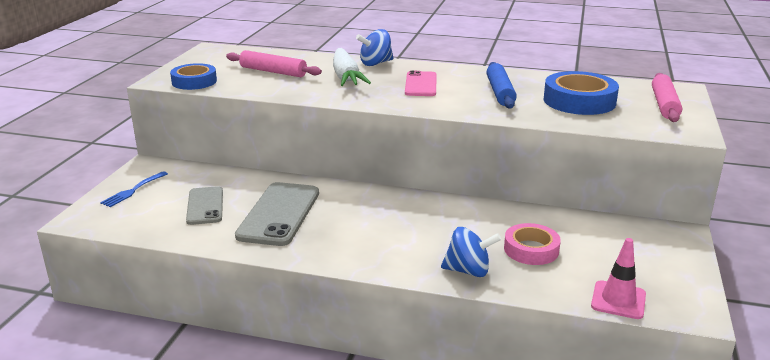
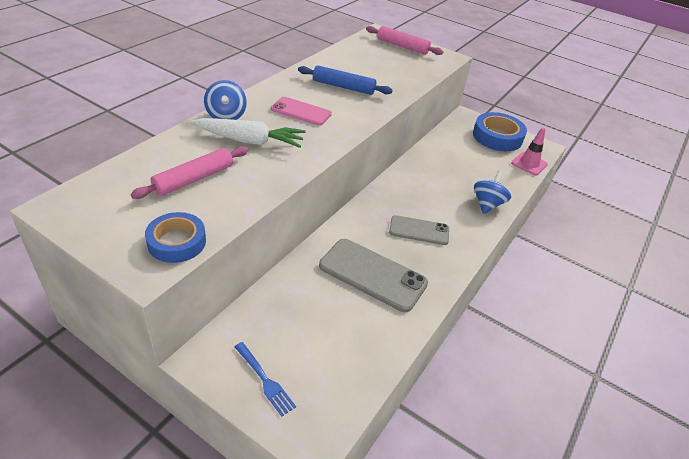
camera: 75 degrees left, 15 degrees up
(205, 206) = (333, 322): grey phone -> grey phone (419, 230)
(531, 249) = (469, 171): pink tape -> none
(579, 101) = (379, 67): blue tape -> blue tape (497, 137)

